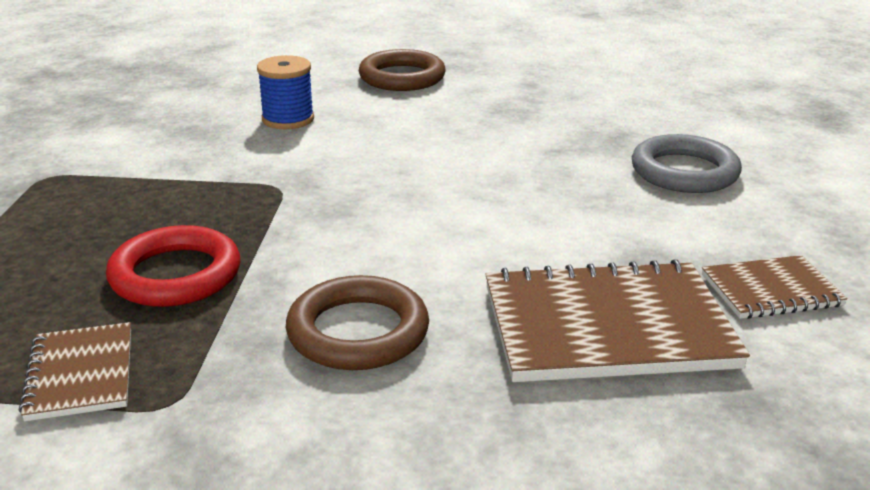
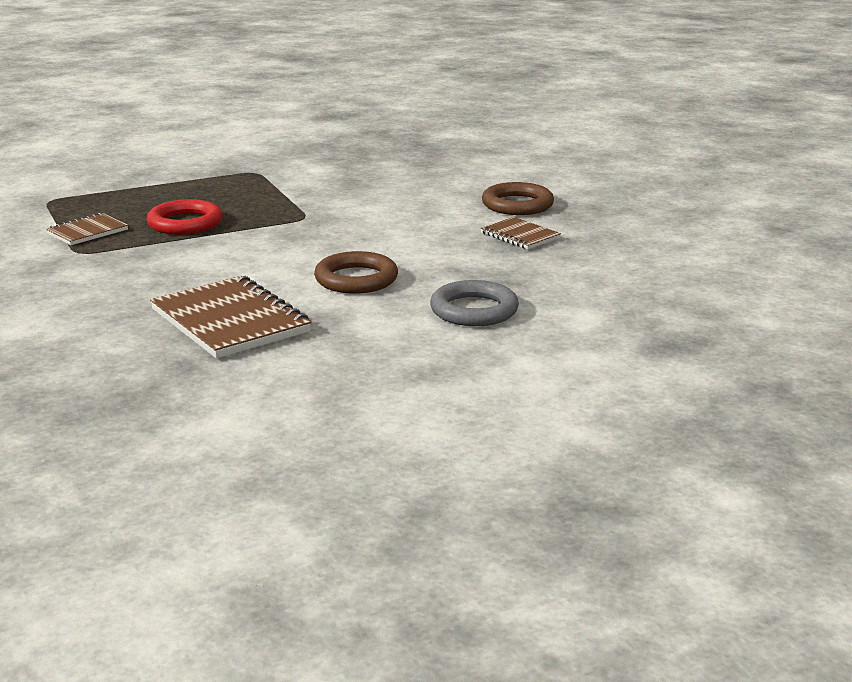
camera: 60 degrees right, 5 degrees down
(288, 119) = (399, 196): blue spool -> none
(358, 331) = (170, 270): brown ring -> brown ring (356, 279)
(771, 290) = (321, 357): brown notebook -> brown notebook (520, 236)

